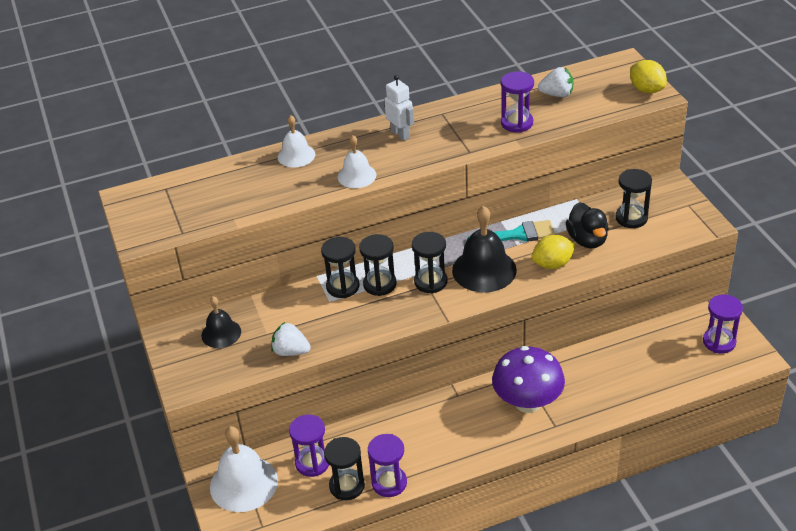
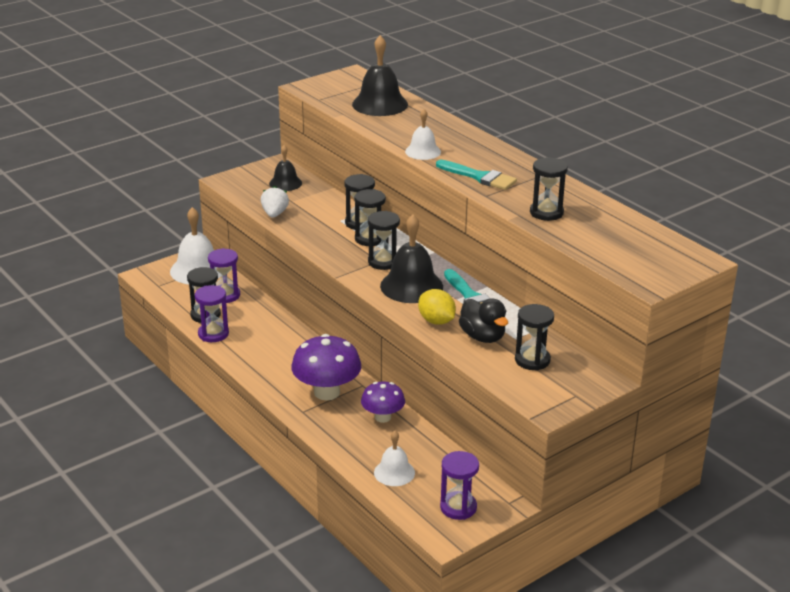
camera: 70 degrees right, 10 degrees down
(224, 188) = (380, 104): none -> black bell
(296, 155) = (438, 124): white bell -> white bell (394, 472)
(400, 134) = (494, 161): white robot -> none
(430, 149) = (479, 177): none -> turquoise brush
(517, 123) = (546, 212): purple hourglass -> black hourglass
(557, 94) = (610, 228): white strawberry -> none
(579, 368) = (383, 417): none -> purple mushroom
(587, 240) = (482, 337): black duck -> black duck turned 90 degrees counterclockwise
(646, 90) = (655, 277): yellow lemon -> none

